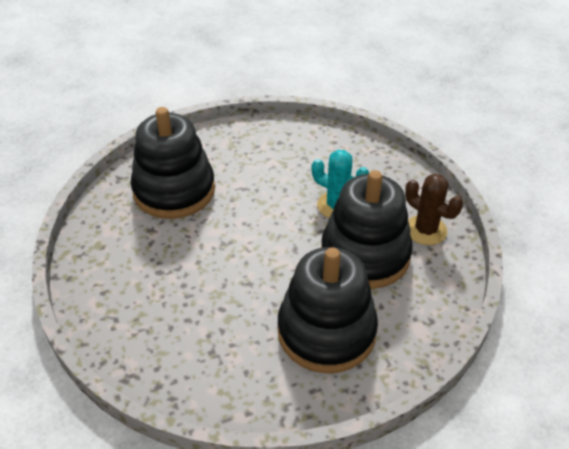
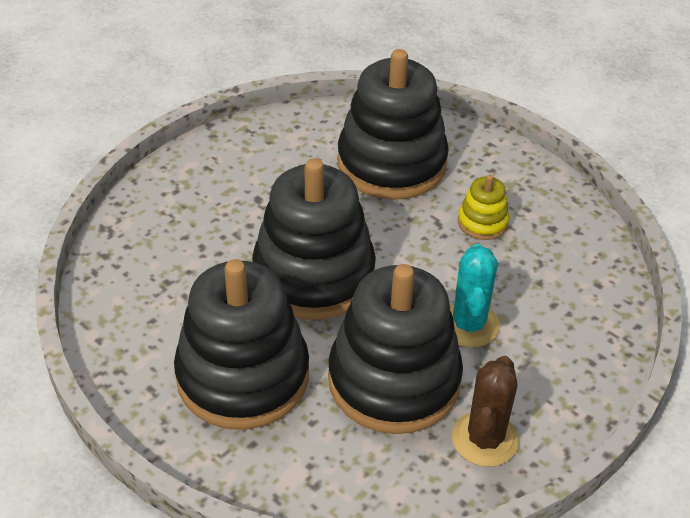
camera: 65 degrees right, 0 degrees up
(254, 264) = (314, 275): none -> black stacking toy
(256, 169) = (482, 222): none -> yellow stacking toy

